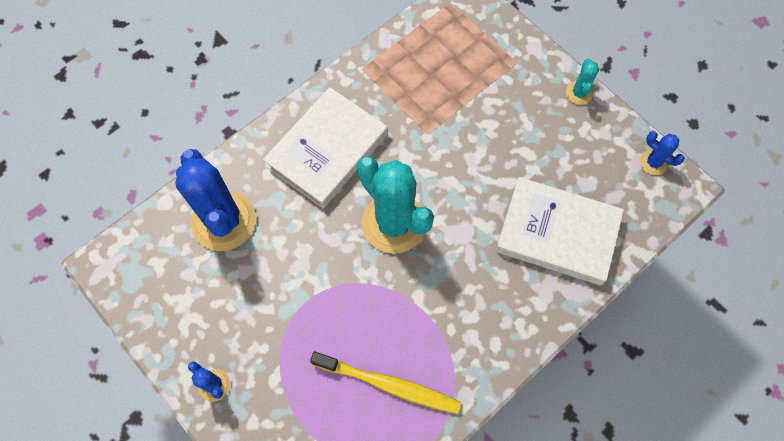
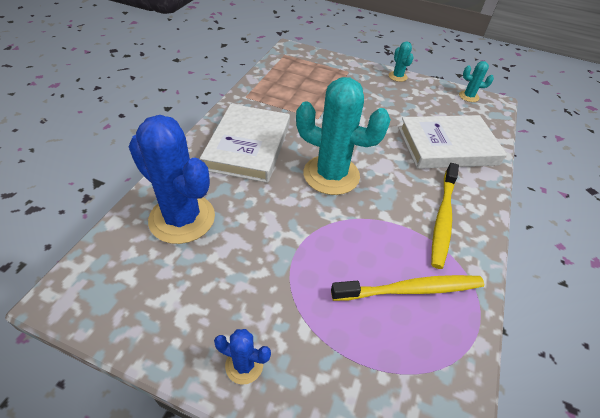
camera: 30 degrees left, 20 degrees down
(477, 325) = (442, 218): none -> yellow toothbrush
(653, 163) = (468, 96): blue cactus -> turquoise cactus

